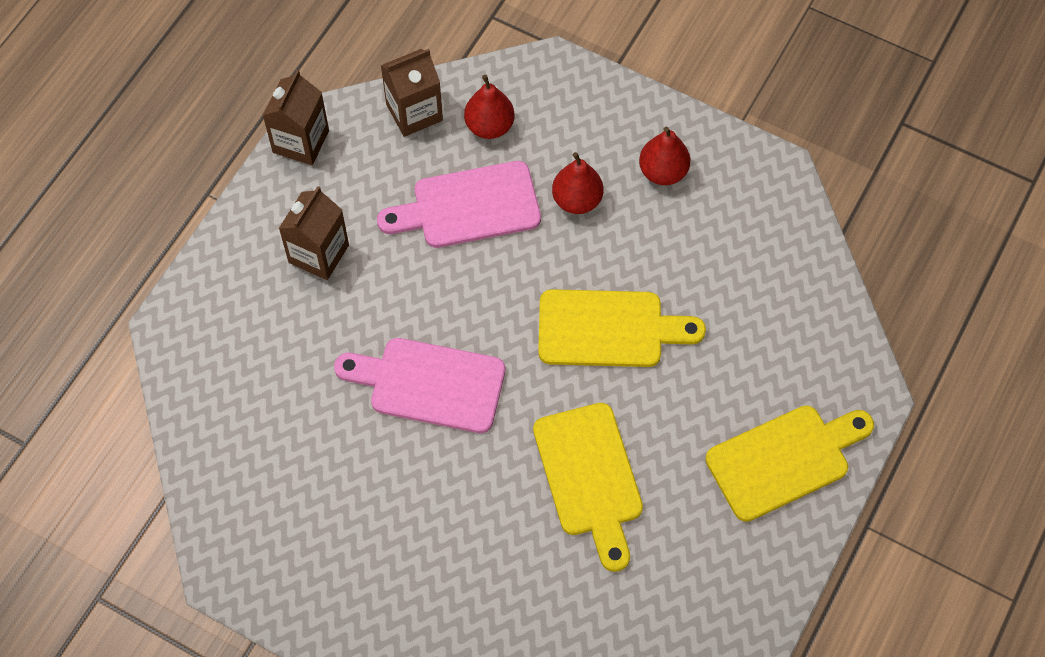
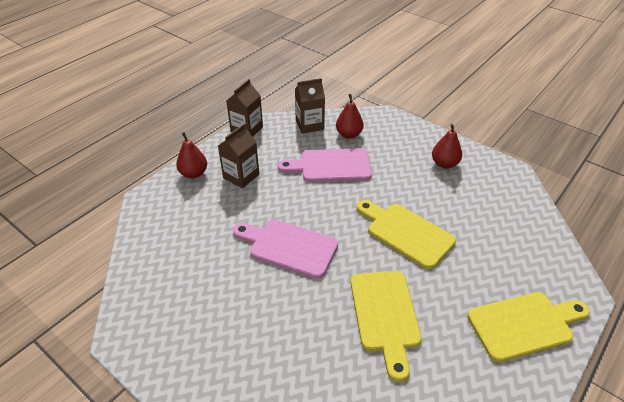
camera: 10 degrees right, 20 degrees down
(577, 200) = (393, 170): red pear -> red pear (194, 173)
(608, 329) = (406, 233): yellow cutting board -> yellow cutting board turned 150 degrees counterclockwise

